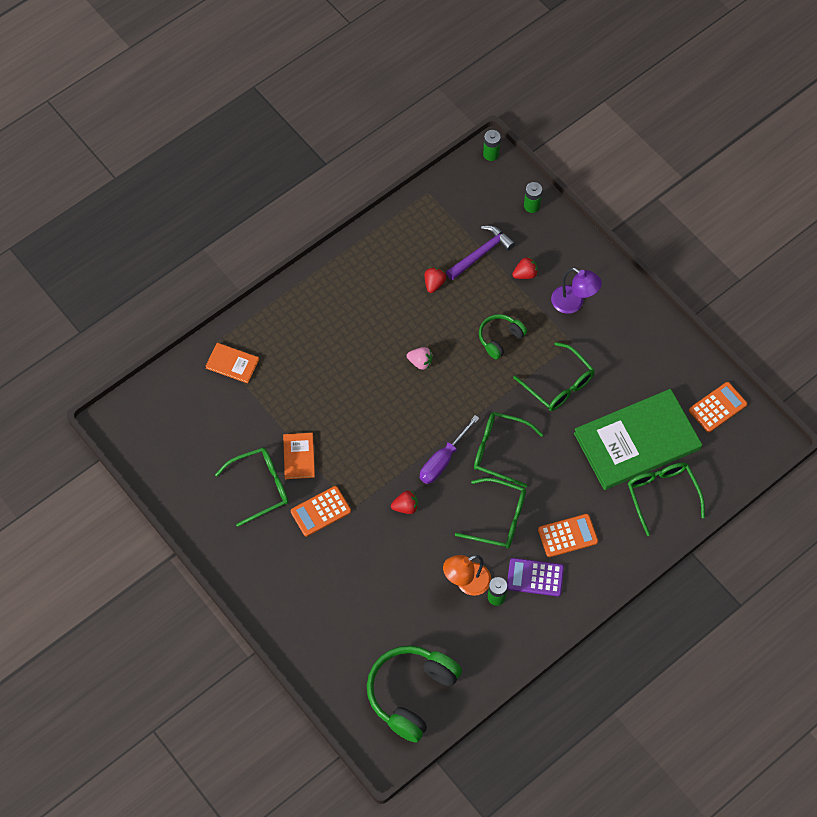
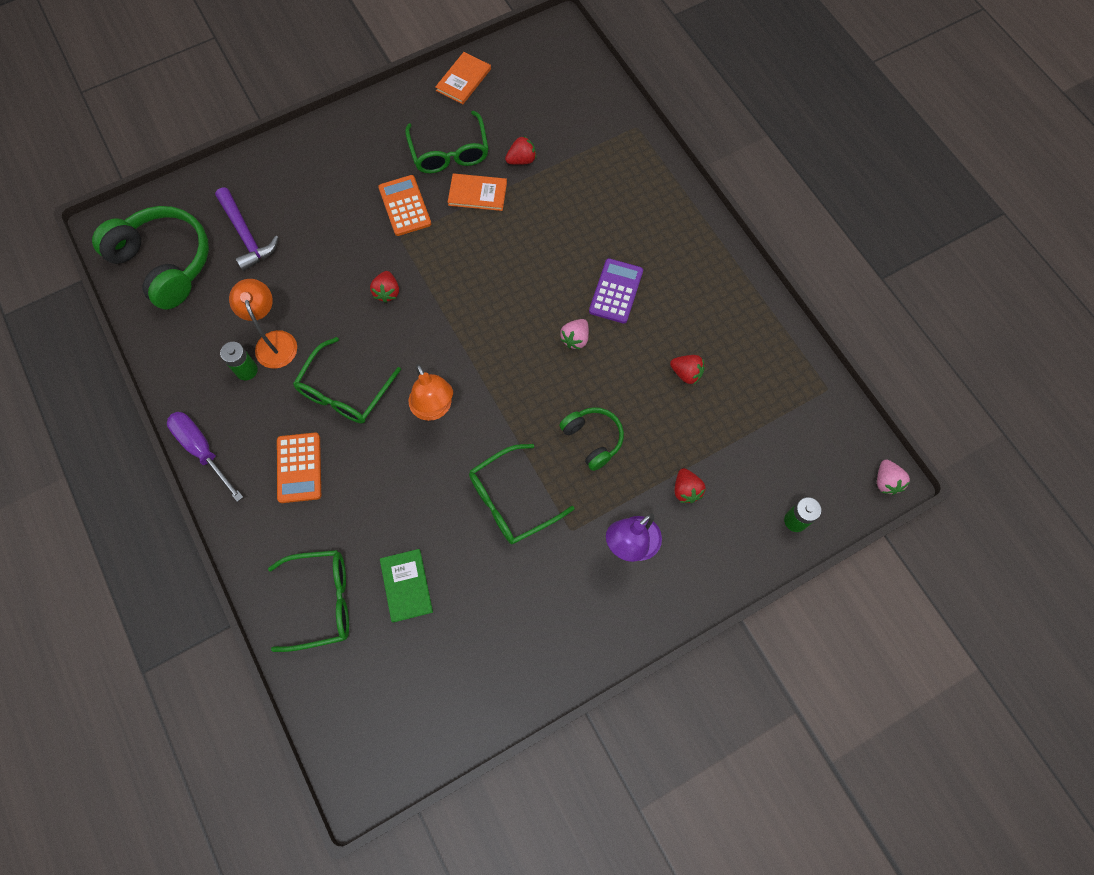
camera: 100 degrees right, 5 degrees up
(232, 363) = (609, 144): orange book -> orange book (463, 80)
(259, 428) = (521, 160): none -> red strawberry
(443, 460) = (437, 342): purple screwdriver -> purple screwdriver (202, 450)
(481, 253) = (725, 440): purple hammer -> purple hammer (246, 235)
(491, 154) = (886, 481): green battery -> pink strawberry
(499, 450) = (434, 409): green glasses -> orange lamp
(535, 577) = (257, 418): purple calculator -> purple calculator (616, 291)
(637, 441) = (406, 586): green book -> green book, size x0.43
(717, 407) = (431, 714): orange calculator -> none

